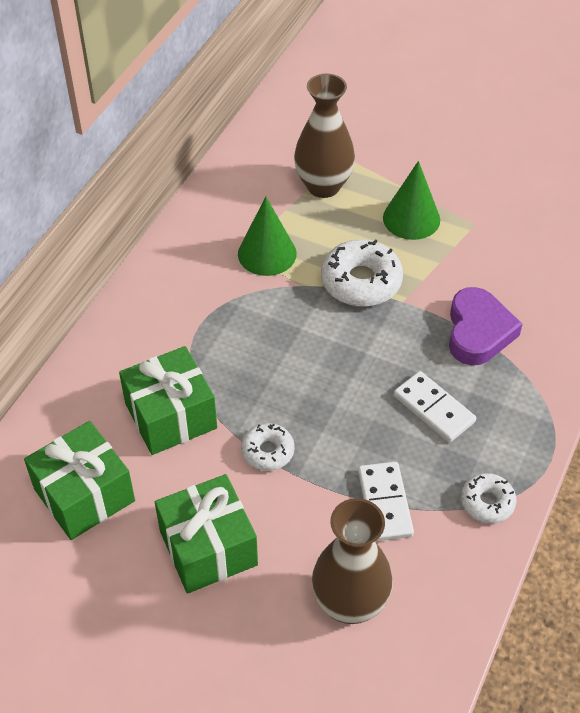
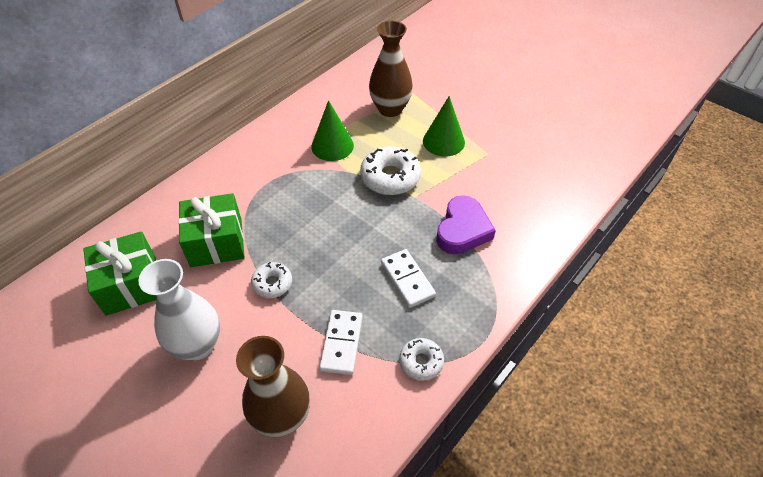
camera: 15 degrees right, 0 degrees up
(208, 548) = (198, 345): green gift -> white vase

